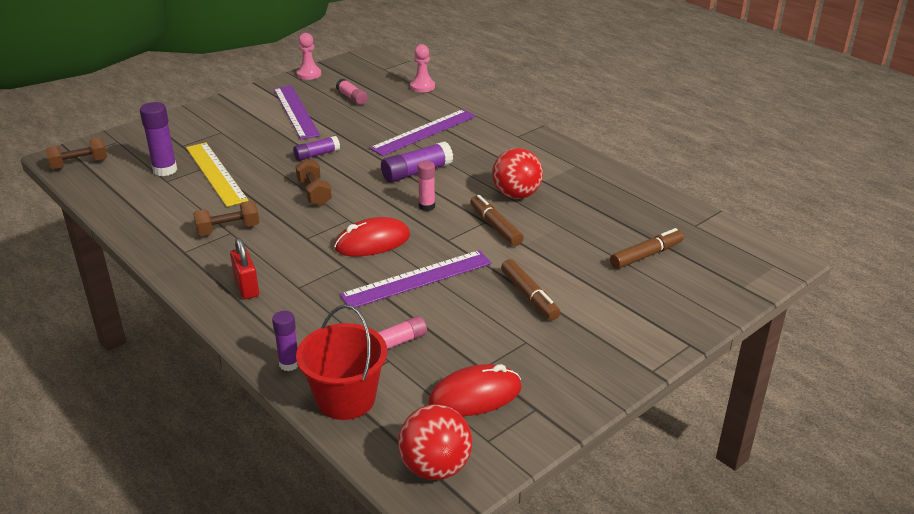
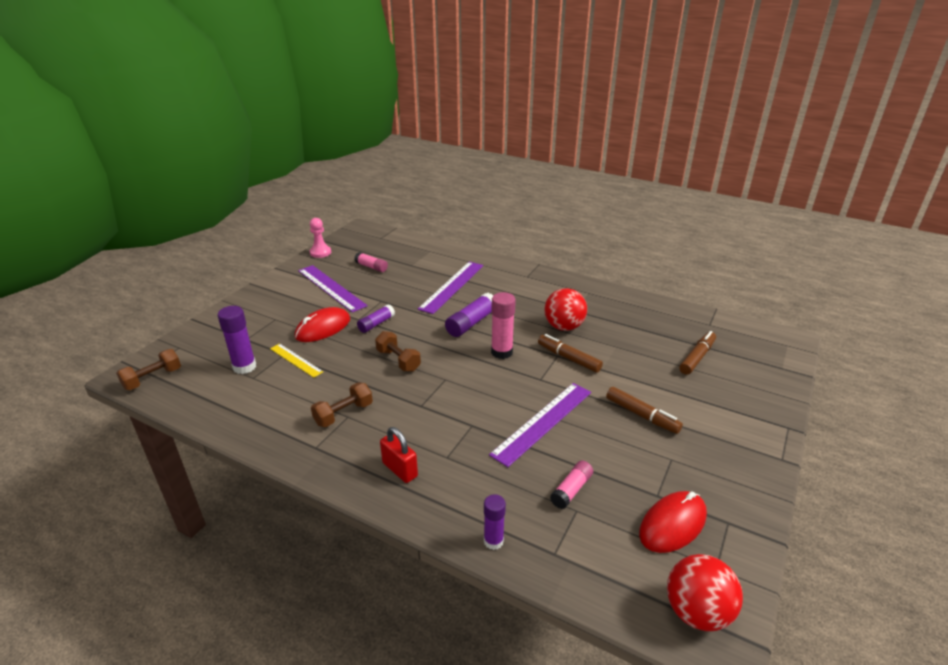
camera: 20 degrees left, 0 degrees up
(216, 173) = (296, 360): yellow ruler -> yellow ruler, size x0.58
(346, 399) = (569, 563): red bucket -> none
(372, 242) = (481, 396): red mouse -> red mouse (323, 328)
(422, 87) = (423, 248): pink pawn -> none
(427, 206) = (501, 352): pink glue stick -> pink glue stick, size x1.54

